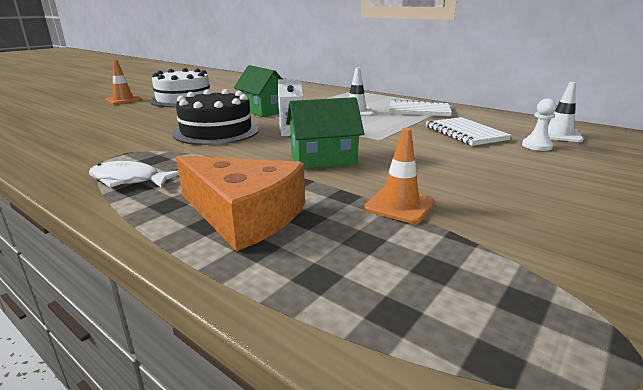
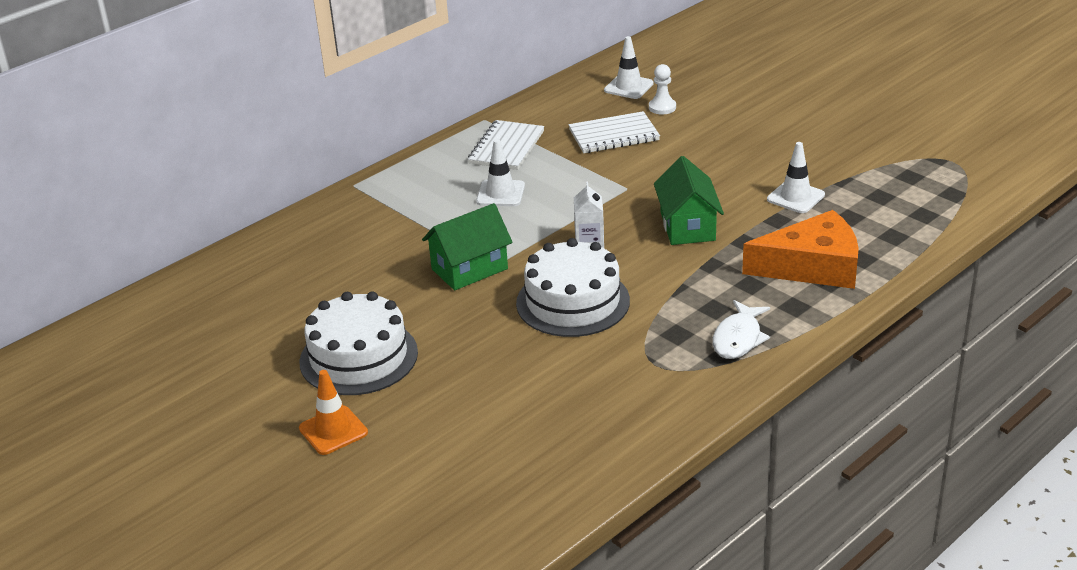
camera: 80 degrees left, 10 degrees up
(216, 131) = (573, 302): black cake -> white cake
(244, 215) = (812, 266): orange cheese -> orange cheese turned 45 degrees clockwise
(399, 205) = (795, 197): orange traffic cone -> white traffic cone

